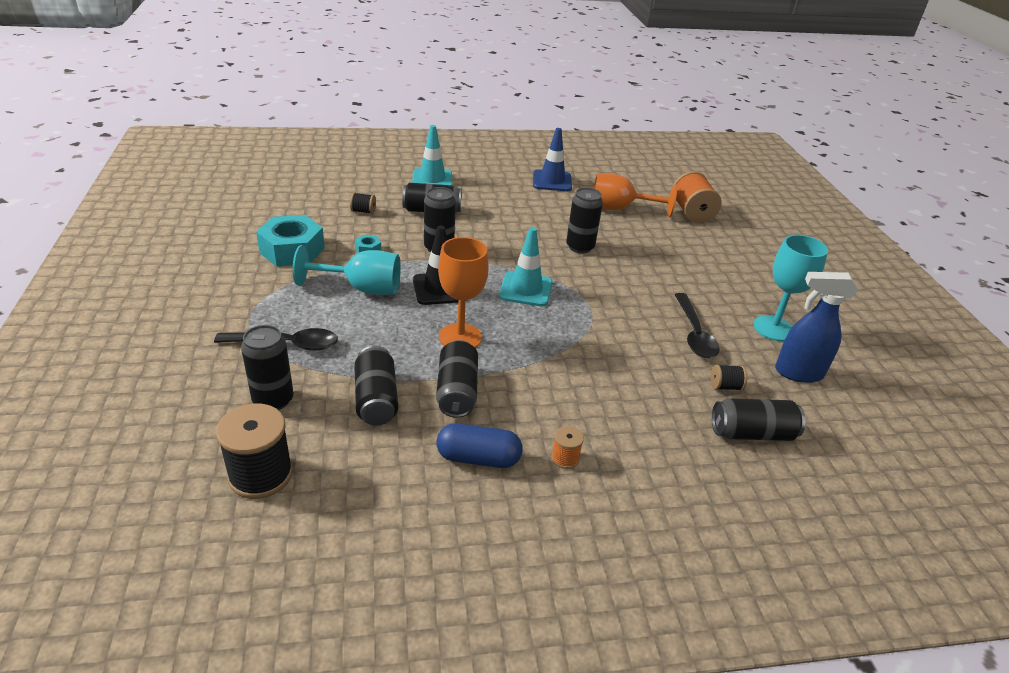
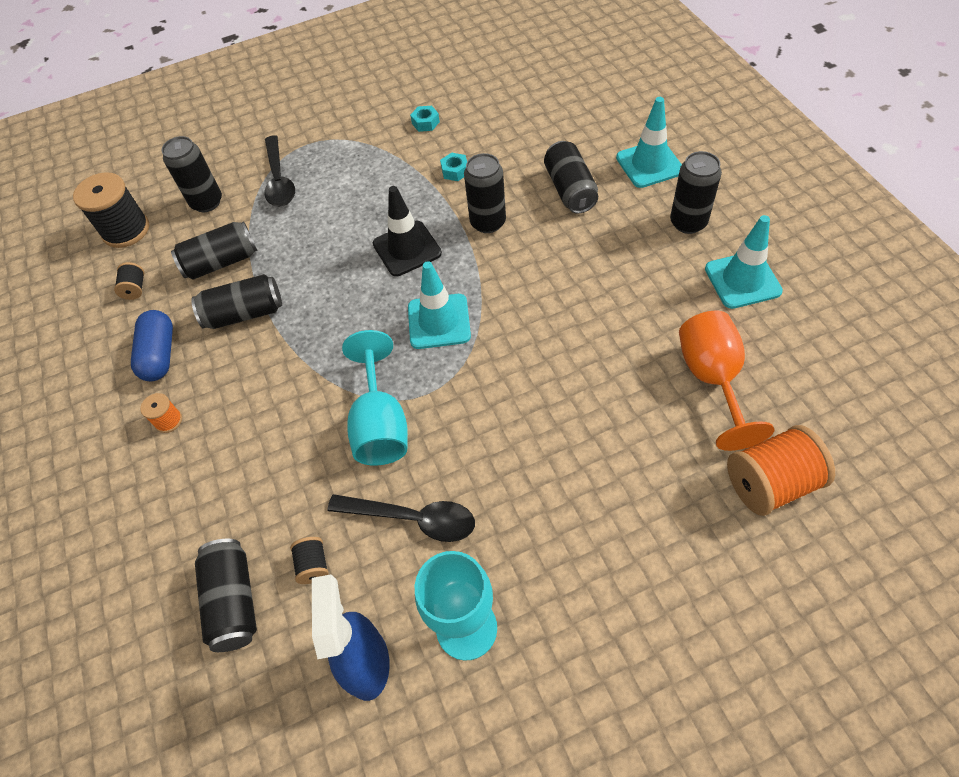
camera: 85 degrees right, 20 degrees up
(292, 250) = (425, 123): turquoise nut -> turquoise nut, size x0.43
(362, 288) = (382, 193): turquoise goblet -> turquoise goblet (380, 424)
(363, 211) = (531, 138): black spool -> black spool (135, 289)
(460, 337) = (328, 291): orange goblet -> none
(552, 181) = (742, 280): blue traffic cone -> turquoise traffic cone
(580, 247) = (567, 353): black can -> black can (688, 222)
(694, 334) = (413, 519): black spoon -> black spoon turned 150 degrees counterclockwise

